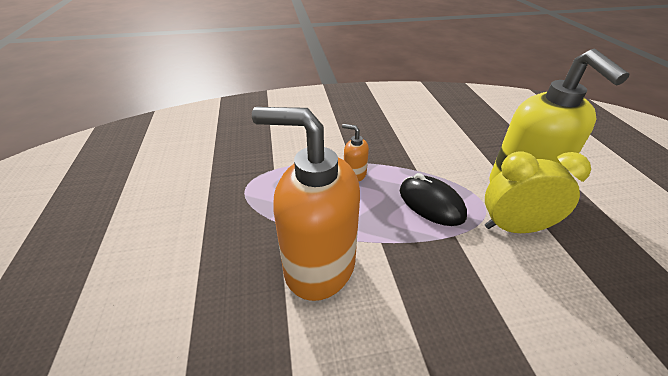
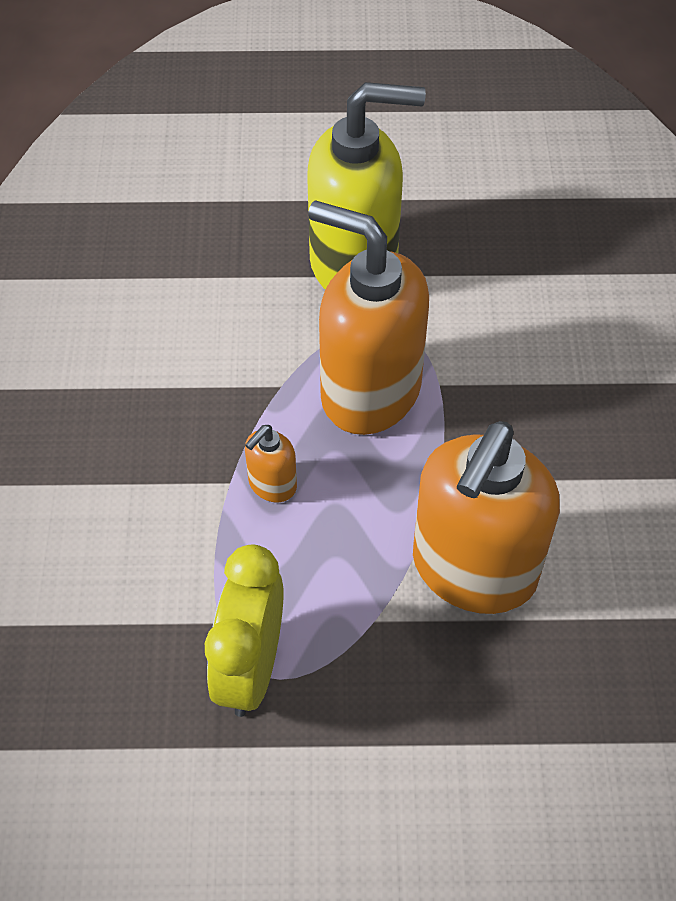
camera: 80 degrees left, 15 degrees up
(431, 203) = (369, 392): black mouse -> orange soap dispenser
(514, 227) = (436, 311): yellow clock -> yellow clock (250, 668)

